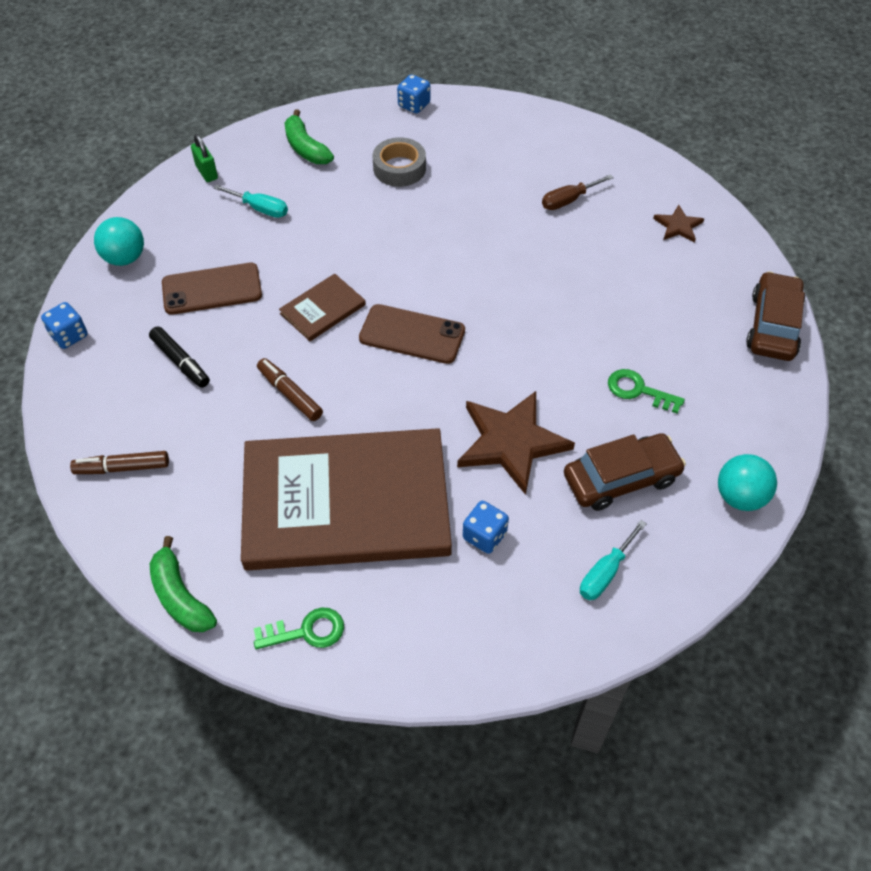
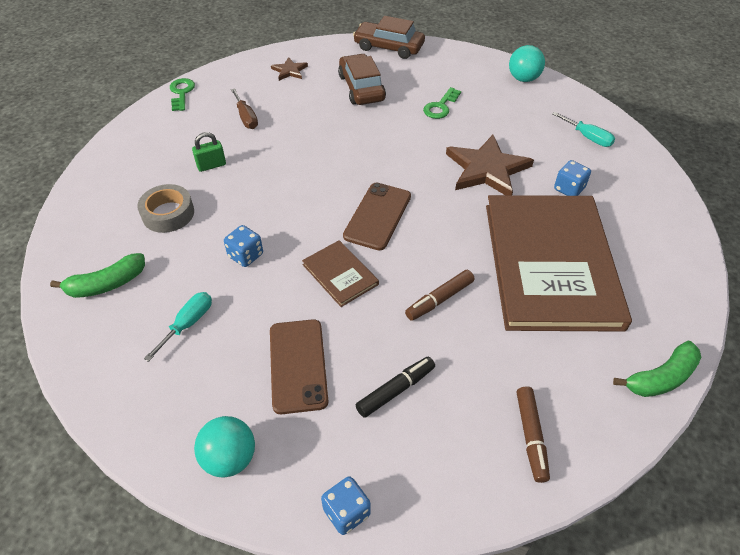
camera: 85 degrees left, 5 degrees down
(207, 172) = (108, 376): green padlock -> green padlock (211, 165)
(307, 631) = (670, 290): green key -> green key (181, 93)
(414, 105) = (80, 199): blue dice -> blue dice (246, 255)
(621, 478) = (514, 122): brown car -> brown car (361, 88)

